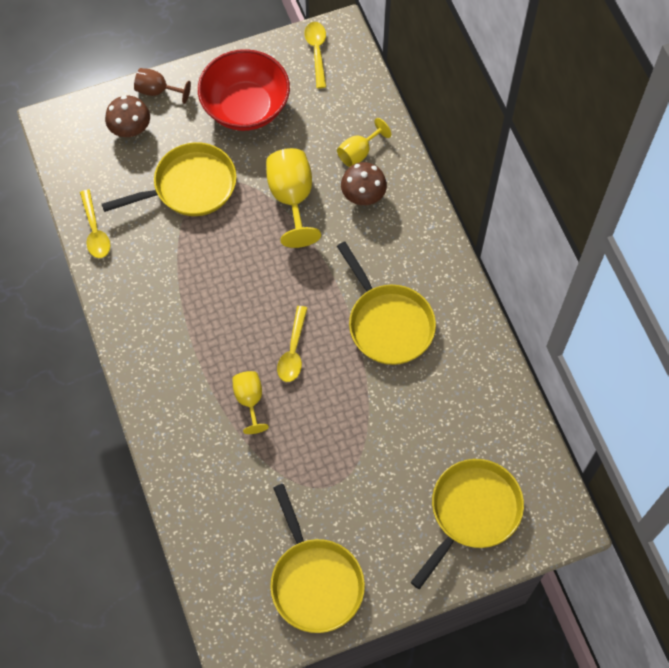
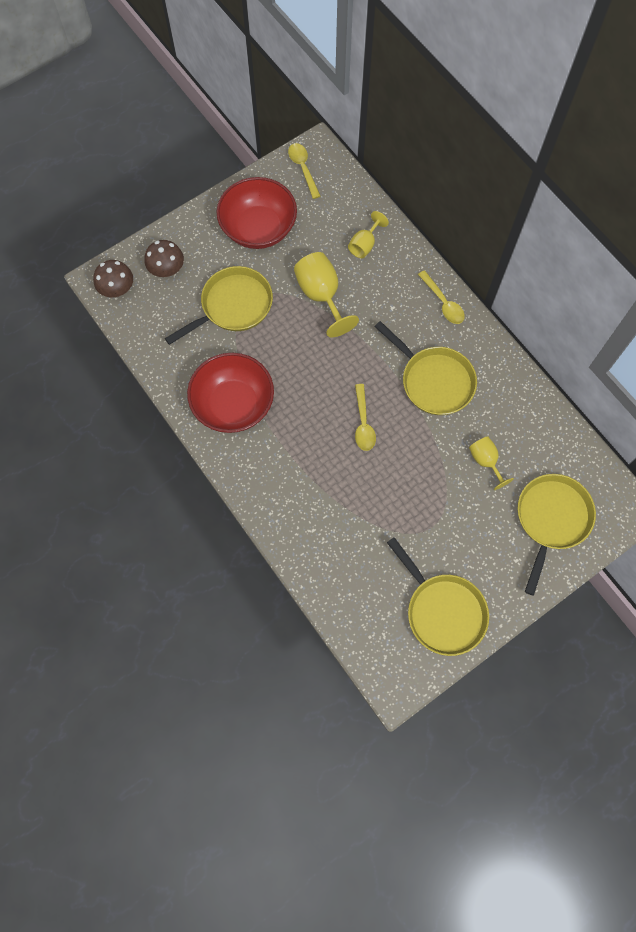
camera: 15 degrees left, 5 degrees up
(95, 230) = (164, 363): yellow spoon -> yellow spoon (443, 302)
(156, 294) = (233, 404): none -> red bowl
(157, 91) = (180, 232): brown goblet -> none
(249, 400) = (340, 474): yellow goblet -> yellow goblet (485, 461)
(363, 195) = (379, 279): brown mushroom -> brown mushroom (117, 289)

